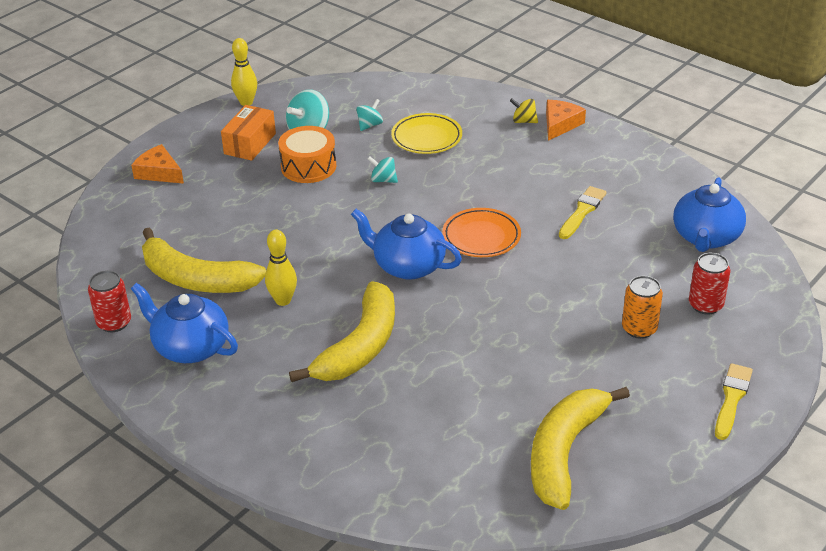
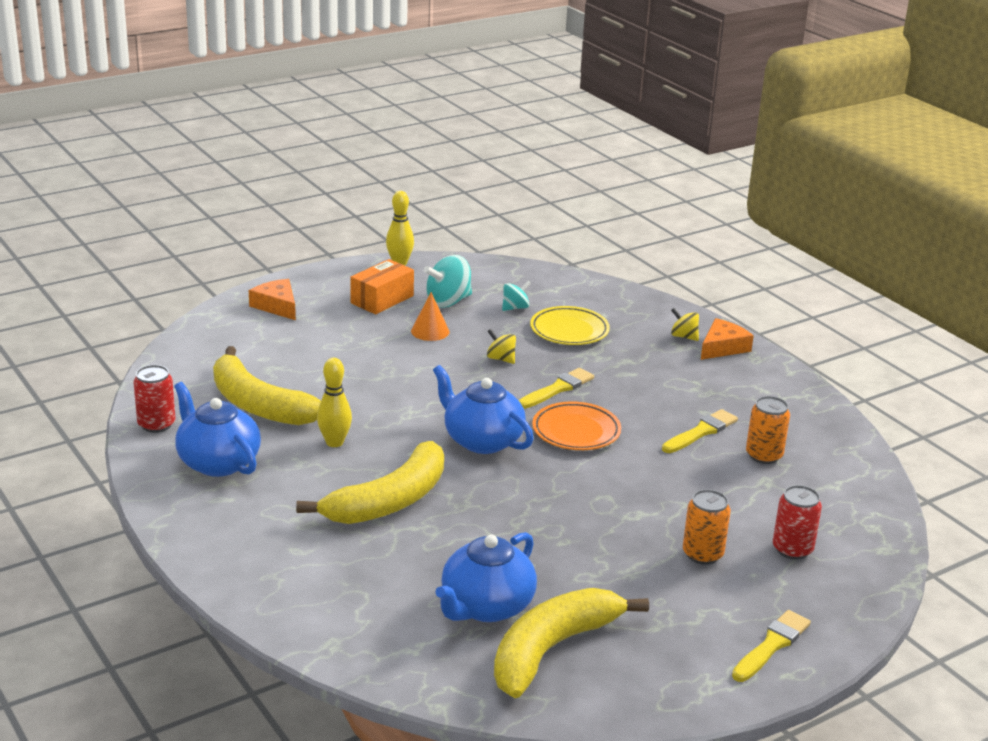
camera: 15 degrees right, 10 degrees down
(308, 166) = (430, 331): orange drum -> orange cone
(383, 180) = (501, 359): turquoise spinning top -> yellow spinning top
(445, 198) = (557, 389): none -> yellow brush
(642, 222) = (764, 455): none -> orange can
(706, 237) = (829, 486): blue teapot -> blue teapot (486, 607)

